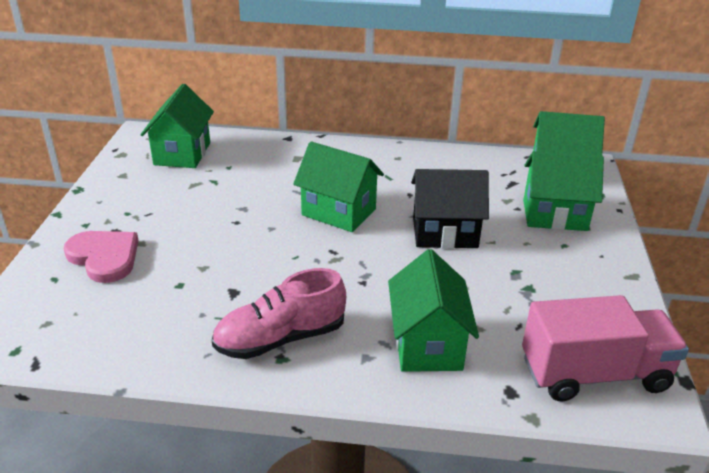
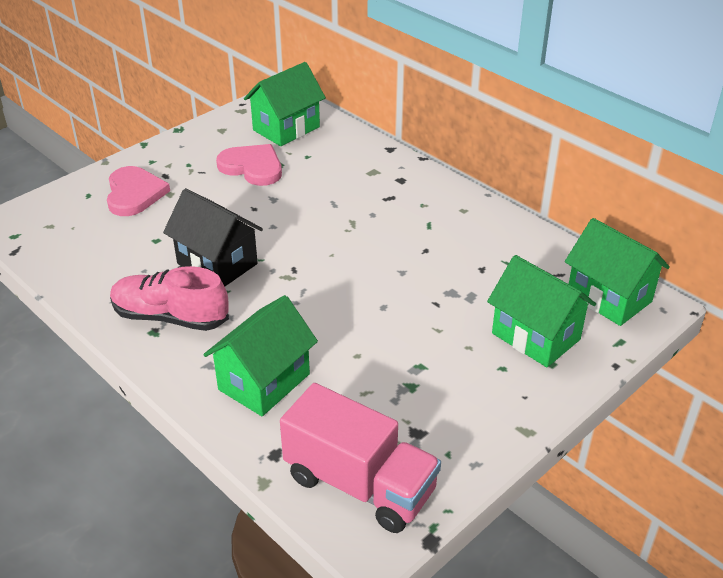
camera: 40 degrees right, 5 degrees up
(192, 192) = (252, 167): none -> pink heart
(338, 212) = (342, 237): green house -> none
(445, 233) = (406, 300): black house -> black house (217, 263)

